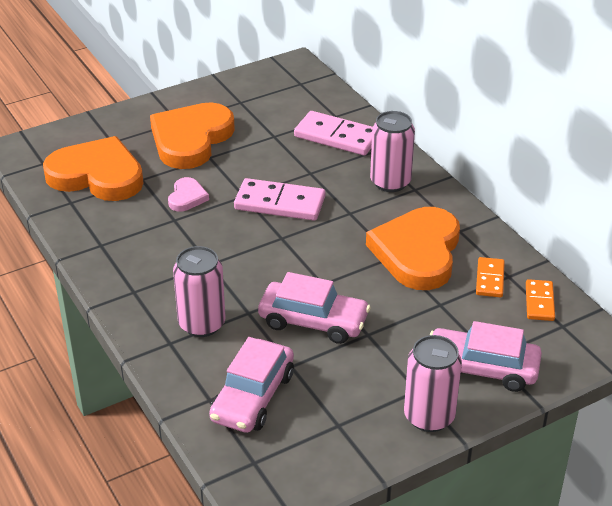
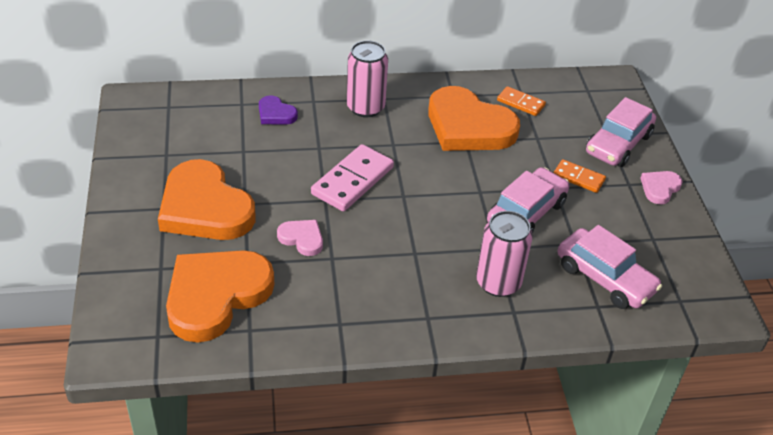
camera: 70 degrees left, 5 degrees up
(337, 137) = (275, 114): pink domino -> purple heart
(429, 416) = (660, 188): pink can -> pink heart
(539, 302) = (558, 90): orange domino -> orange domino (578, 178)

